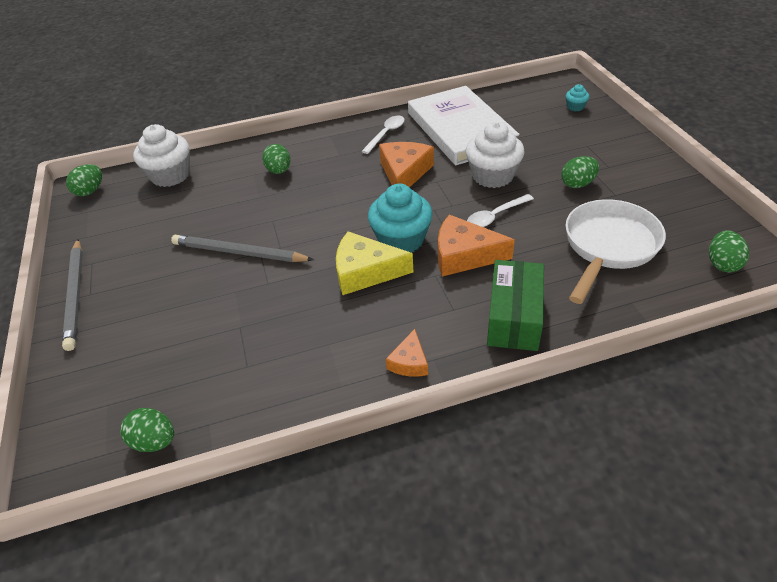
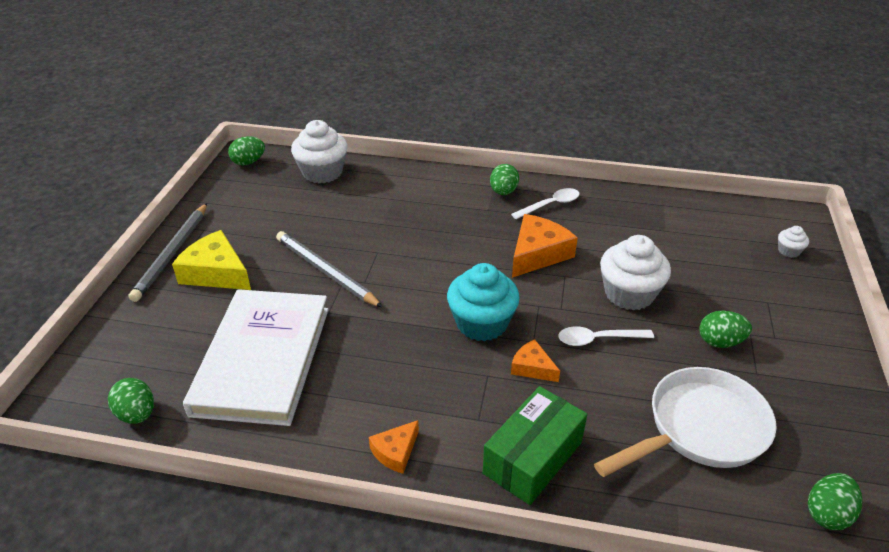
camera: 25 degrees right, 5 degrees down
(279, 171) = (419, 204): green egg -> green egg (503, 192)
(365, 272) = (423, 341): yellow cheese -> yellow cheese (216, 272)
(460, 129) = (633, 228): white book -> white book (263, 359)
(464, 255) = (532, 367): orange cheese -> orange cheese, size x0.56
(575, 107) = (788, 251): turquoise cupcake -> white cupcake

